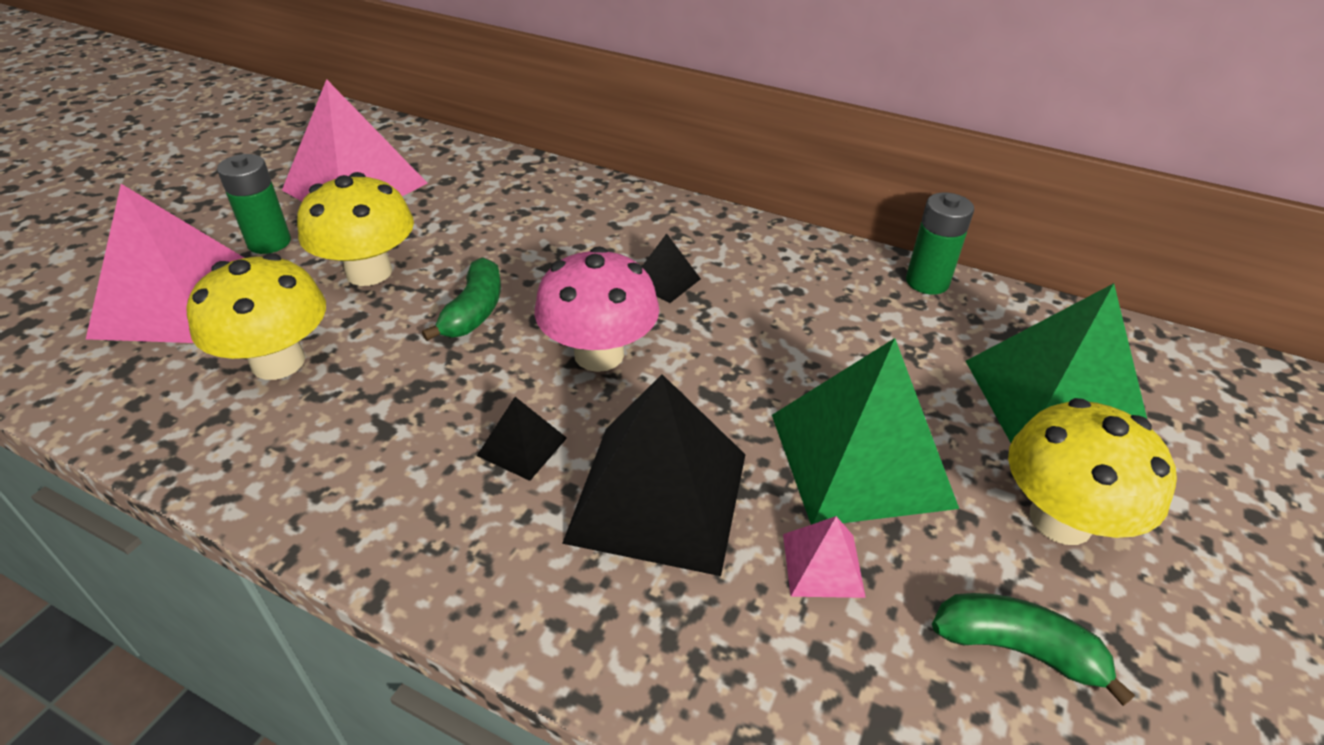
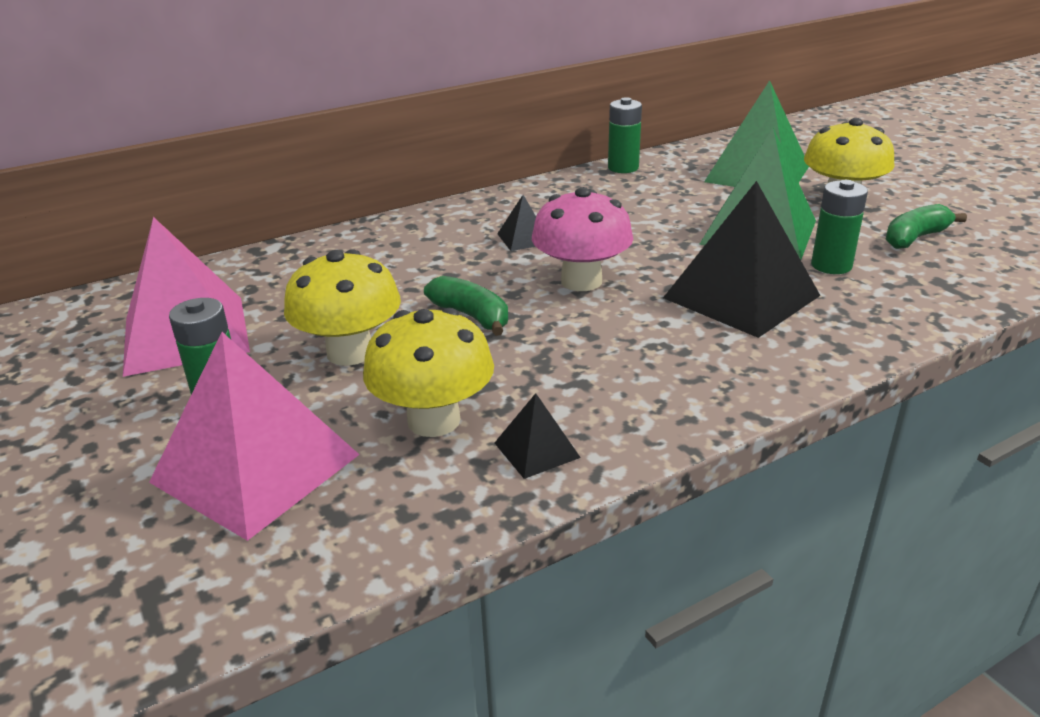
camera: 55 degrees left, 10 degrees down
(522, 446) = (653, 331): black pyramid -> black pyramid (537, 450)
(822, 565) = (831, 265): pink pyramid -> green battery

